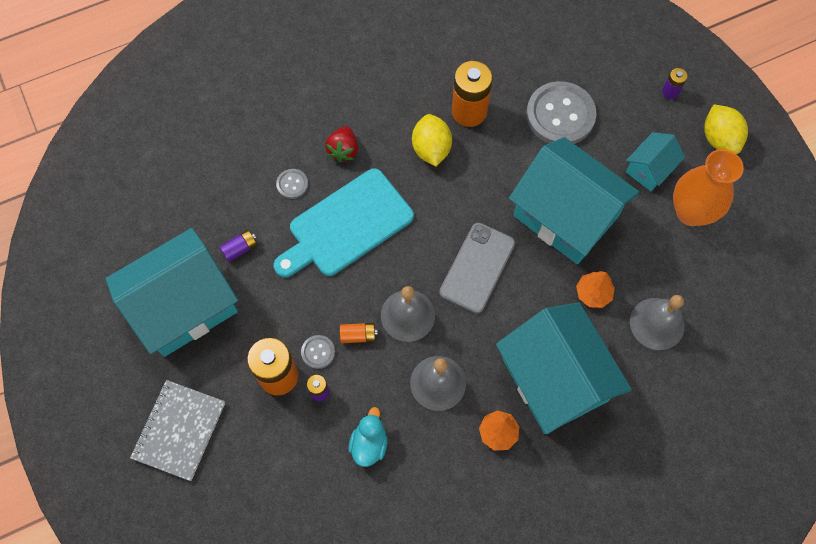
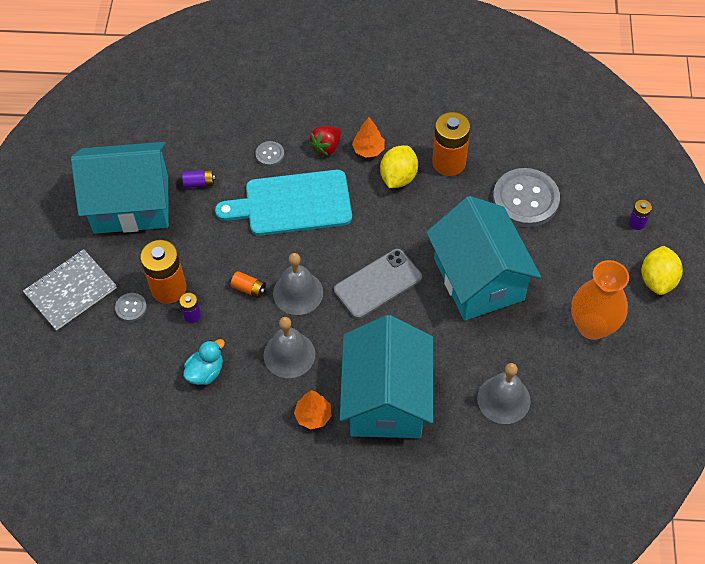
camera: 30 degrees right, 10 degrees down
(318, 352) = (210, 286): grey button -> grey button (131, 308)
(593, 293) = (463, 349): orange tree -> orange tree (368, 150)
(649, 169) = (577, 276): turquoise house -> none

